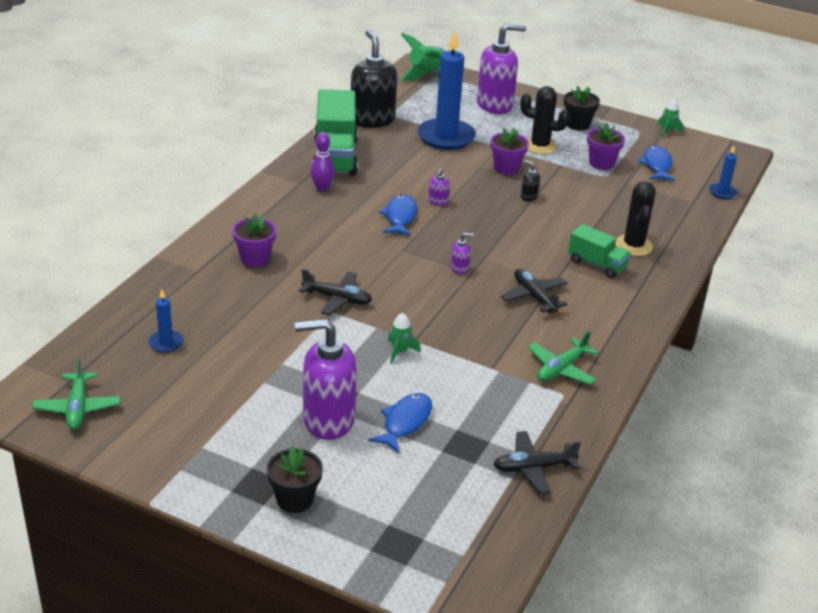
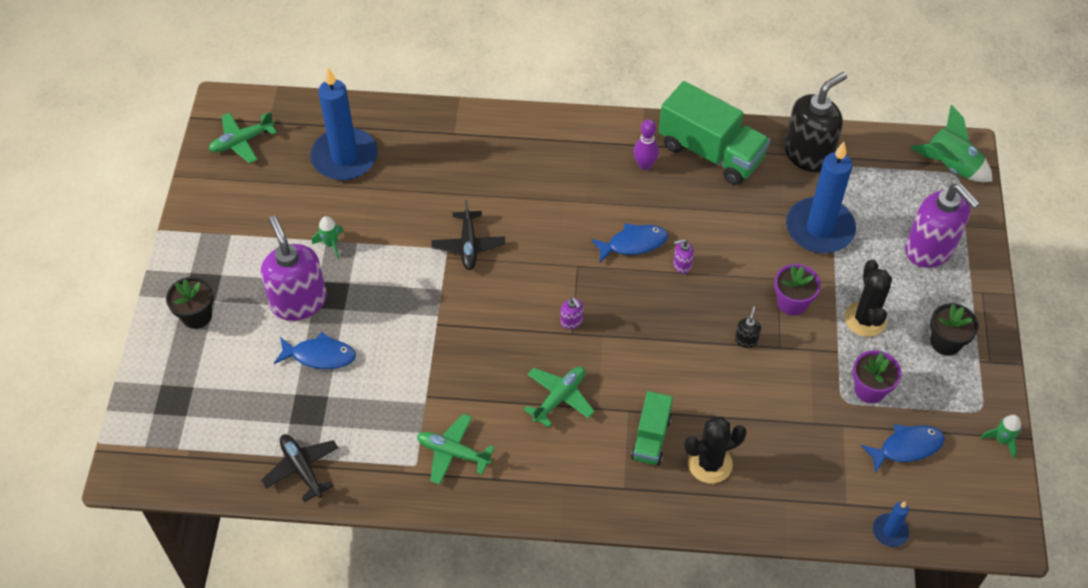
camera: 70 degrees right, 20 degrees up
(166, 343) = (344, 157): blue candle -> blue candle, size x2.20
(255, 258) = (495, 164): purple flower pot -> none
(335, 156) = (711, 152): green truck -> green truck turned 120 degrees counterclockwise
(400, 352) = (414, 319): green rocket -> green rocket (331, 244)
(534, 296) = (559, 398): black plane -> green plane

